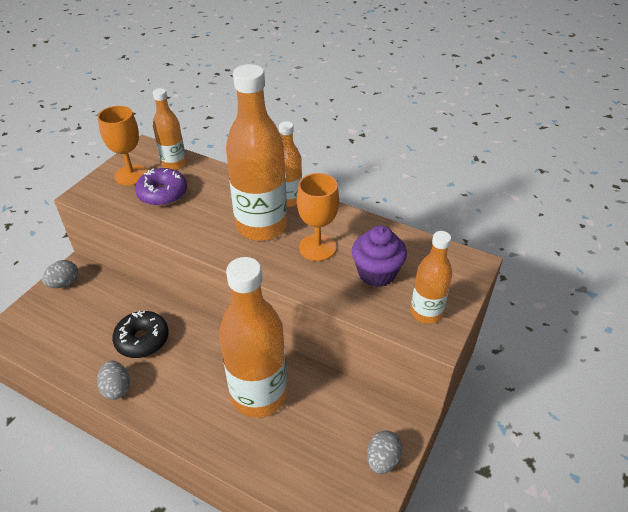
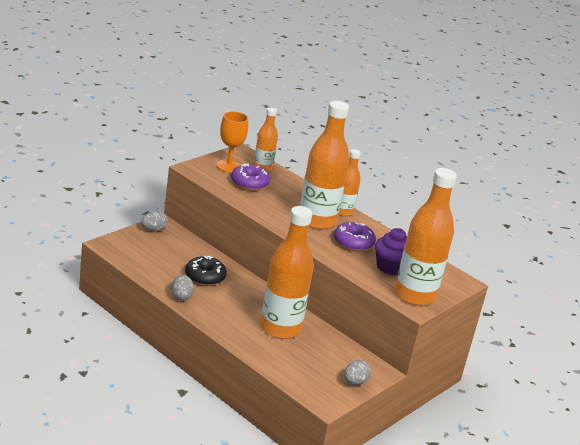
camera: 10 degrees right, 15 degrees down
(317, 247) = (353, 243): orange goblet -> purple donut
(426, 313) = (415, 295): orange bottle -> orange bottle, size x1.84

